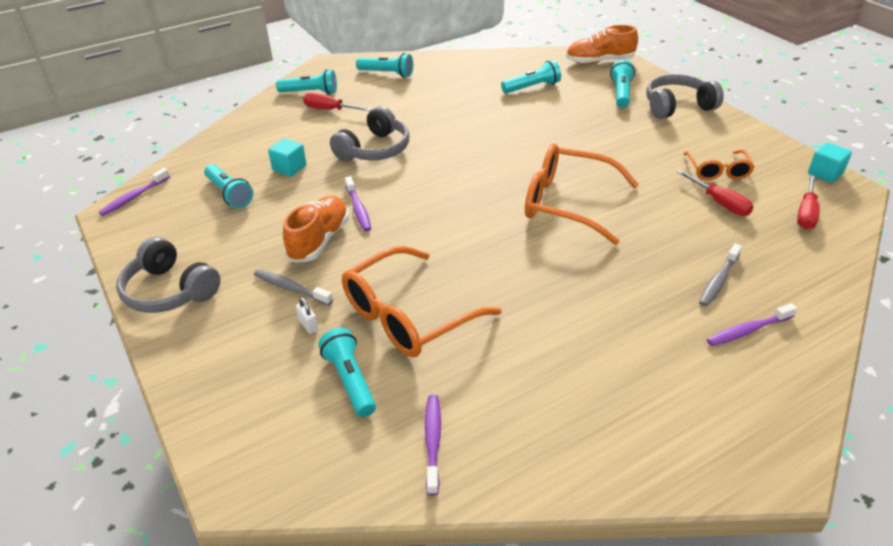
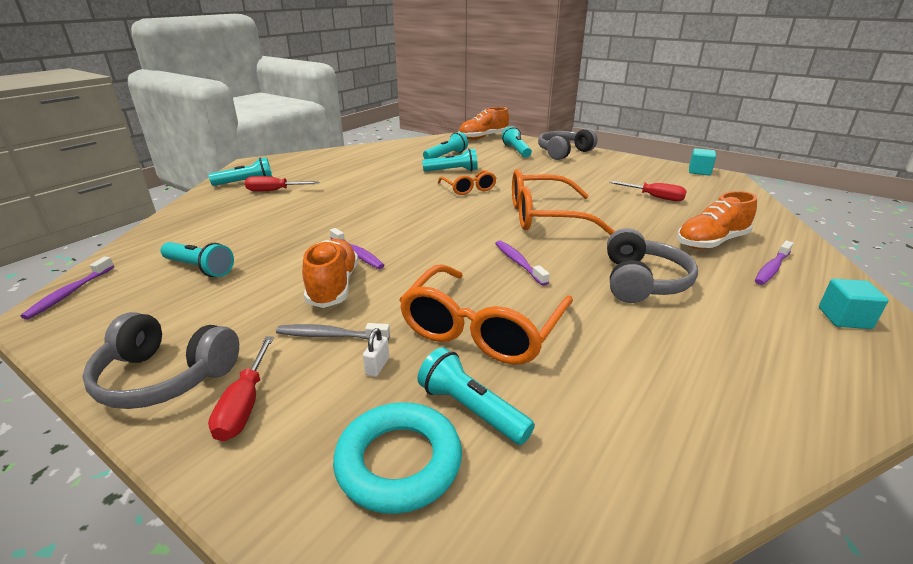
camera: 25 degrees left, 10 degrees down
(279, 401) = (399, 462): none -> turquoise ring
(289, 168) = (259, 236): turquoise cube -> turquoise cube (844, 318)
(308, 325) = (377, 366): white padlock -> white padlock turned 75 degrees clockwise
(374, 150) = (340, 210): grey headphones -> grey headphones (642, 282)
(387, 73) = (313, 162): turquoise flashlight -> turquoise flashlight (452, 171)
(433, 441) = (620, 445): purple toothbrush -> purple toothbrush (518, 262)
(717, 171) = (631, 180): orange glasses -> orange glasses (468, 188)
(718, 281) = (711, 242): grey toothbrush -> orange shoe
(806, 213) = (716, 193): red screwdriver -> red screwdriver (245, 404)

